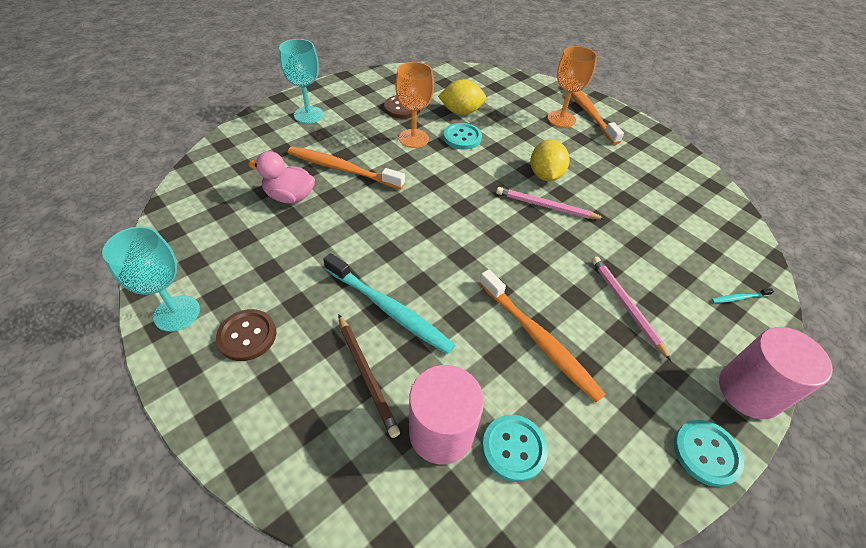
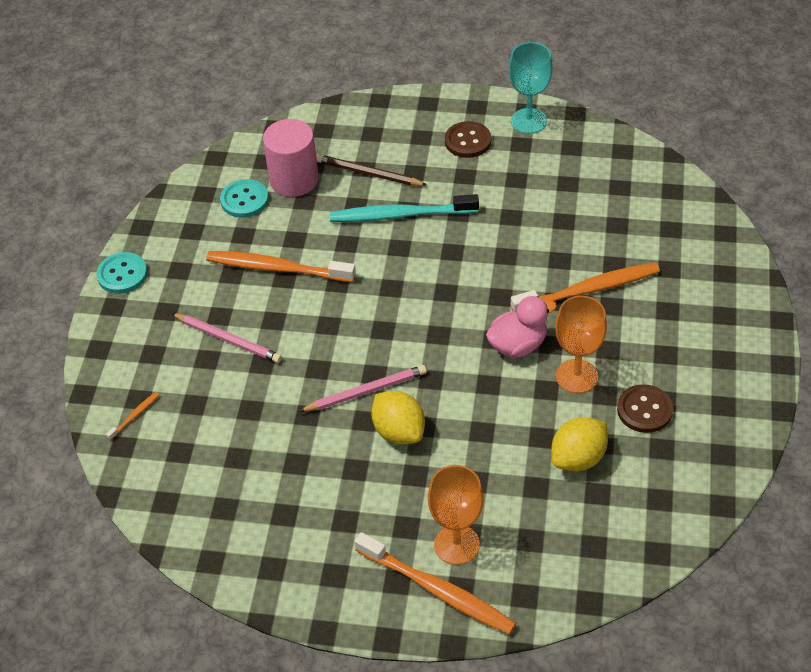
camera: 145 degrees right, 0 degrees up
(290, 197) = (588, 234): pink duck -> pink duck (518, 345)
(308, 115) = (715, 322): turquoise goblet -> none
(462, 137) = (532, 418): turquoise button -> none
(738, 298) = (135, 415): turquoise toothbrush -> orange toothbrush
(749, 391) = (104, 335): pink cylinder -> none

